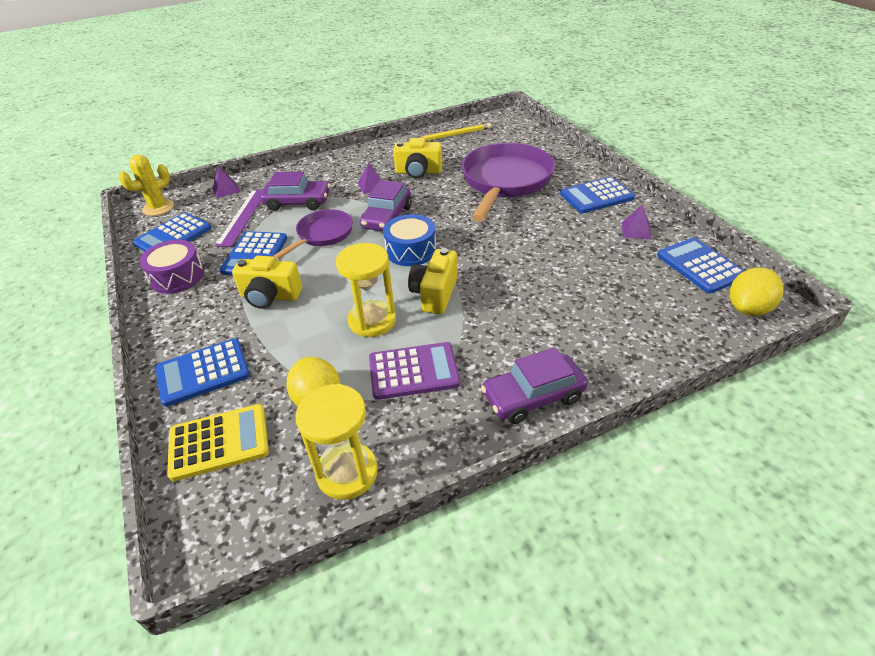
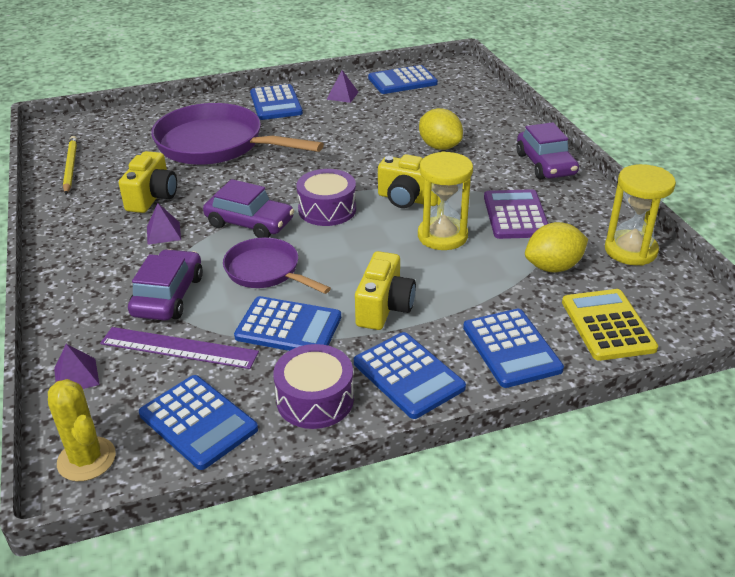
camera: 85 degrees left, 5 degrees down
(187, 316) = (408, 375): none -> blue calculator
(411, 250) = (327, 209): blue drum -> purple drum
(748, 309) = (458, 75): yellow lemon -> yellow lemon (439, 146)

